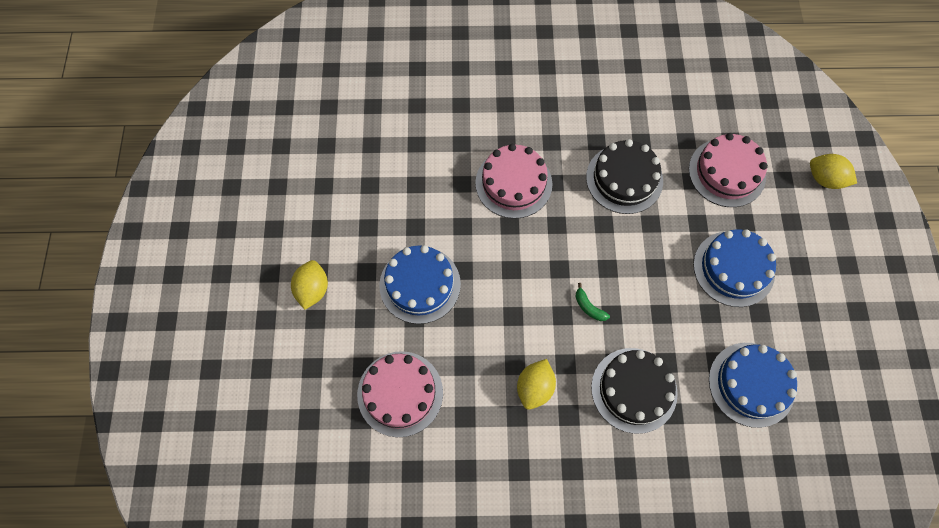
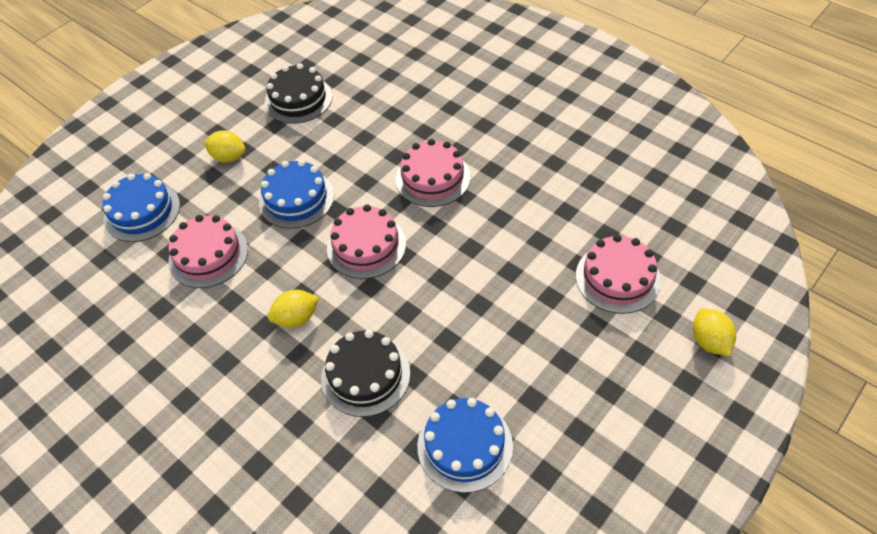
camera: 45 degrees right, 15 degrees down
(312, 289) = (229, 157): yellow lemon -> yellow lemon turned 60 degrees clockwise
(523, 283) = (366, 246): none -> pink cake
(589, 307) = (396, 294): green banana -> none
(624, 179) = (522, 227): black cake -> black cake (298, 99)
(733, 268) = (545, 350): blue cake -> blue cake (142, 212)

